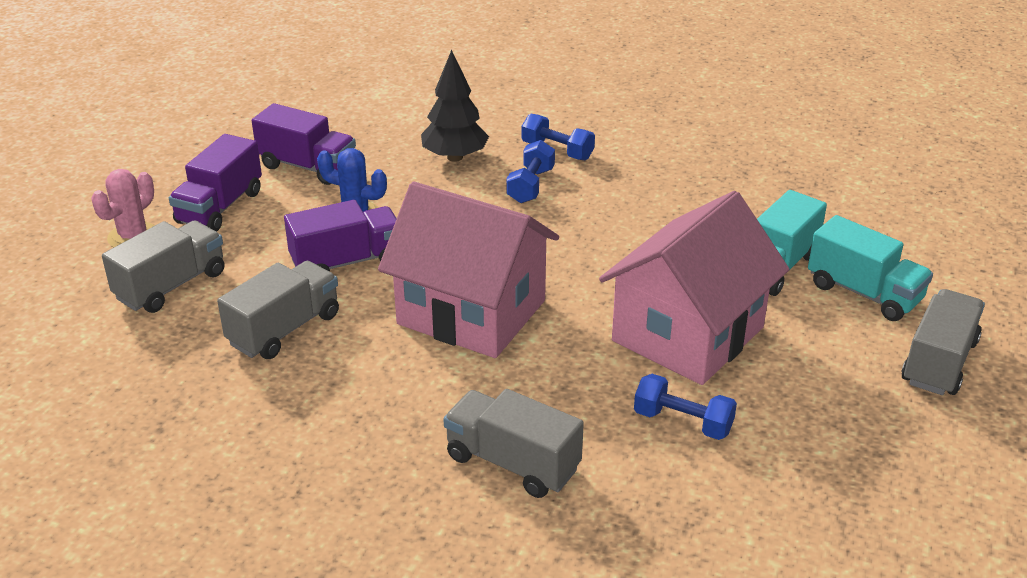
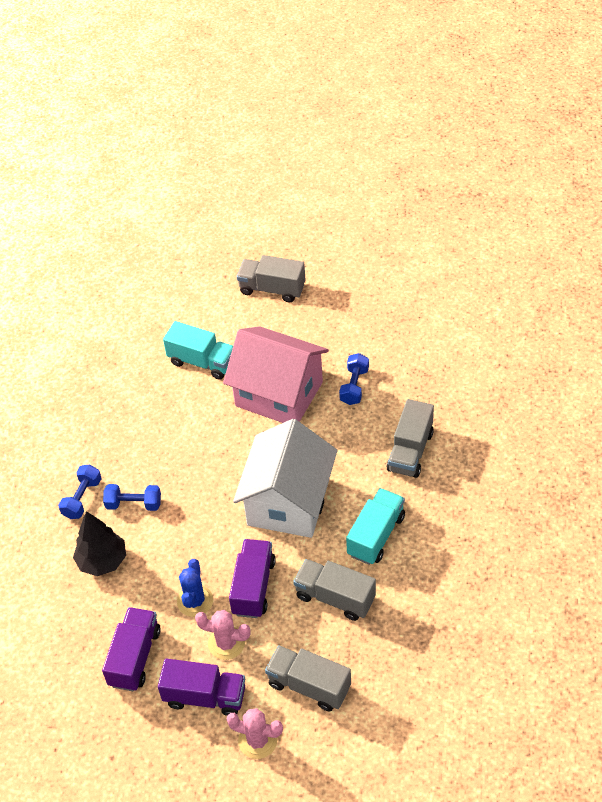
camera: 100 degrees left, 15 degrees up
(279, 231) = (226, 643): none -> pink cactus
(347, 262) = (253, 587): purple truck -> purple truck turned 45 degrees clockwise
(471, 312) = (288, 502): pink house -> white house
(864, 293) = (217, 321): turquoise truck -> turquoise truck (376, 535)

